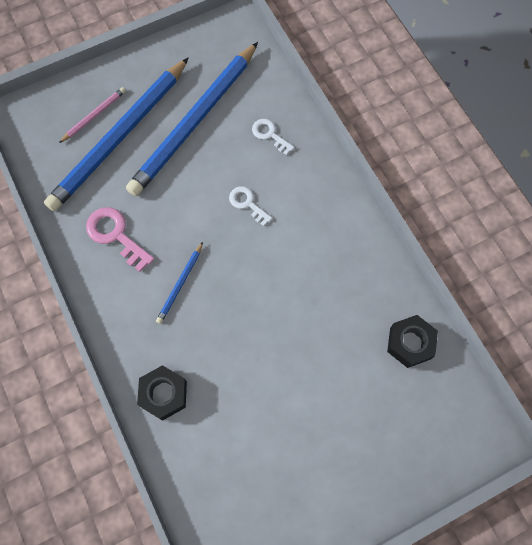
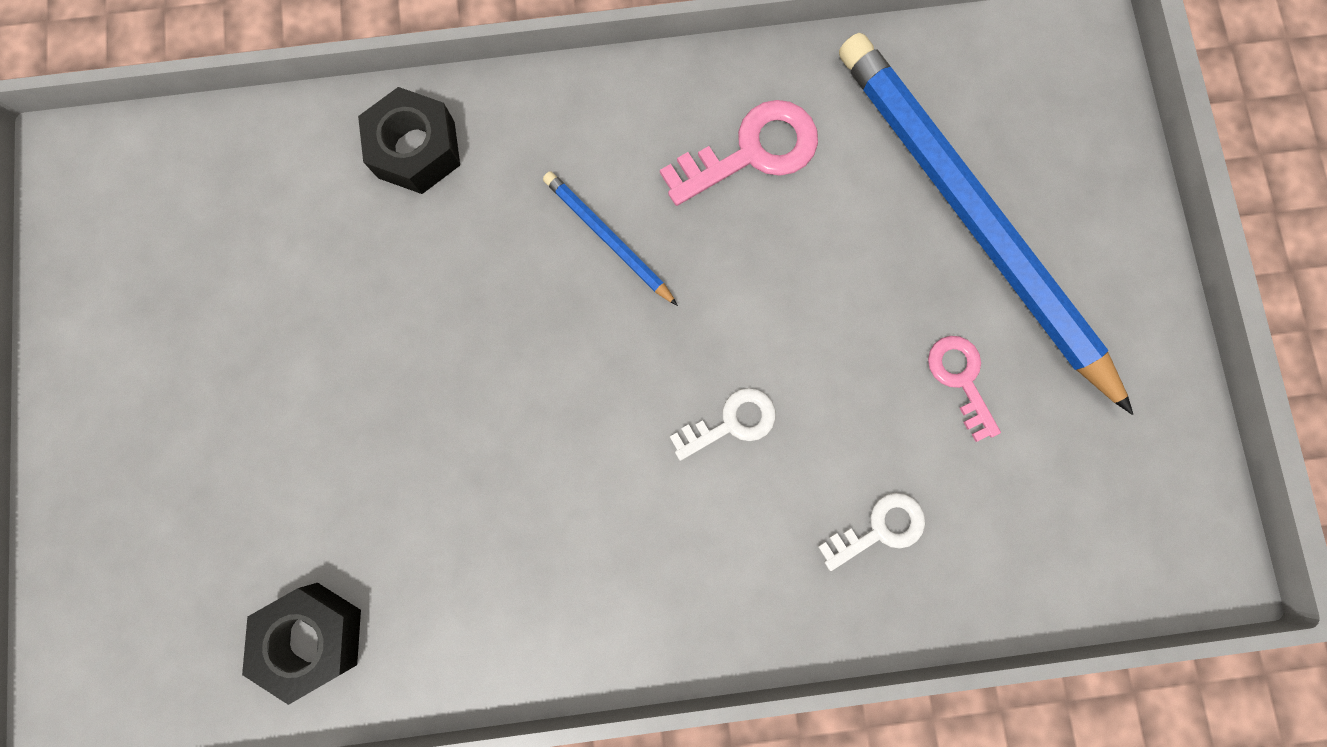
camera: 110 degrees right, 10 degrees up
(94, 115) = (1037, 182): pink pencil -> none
(195, 122) = (960, 379): blue pencil -> pink key

